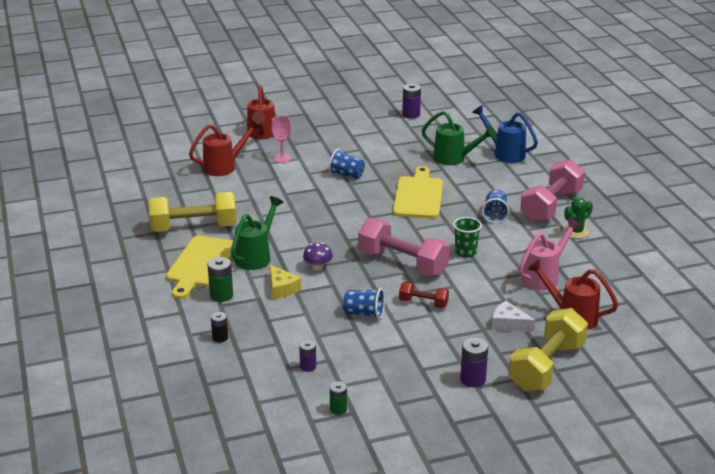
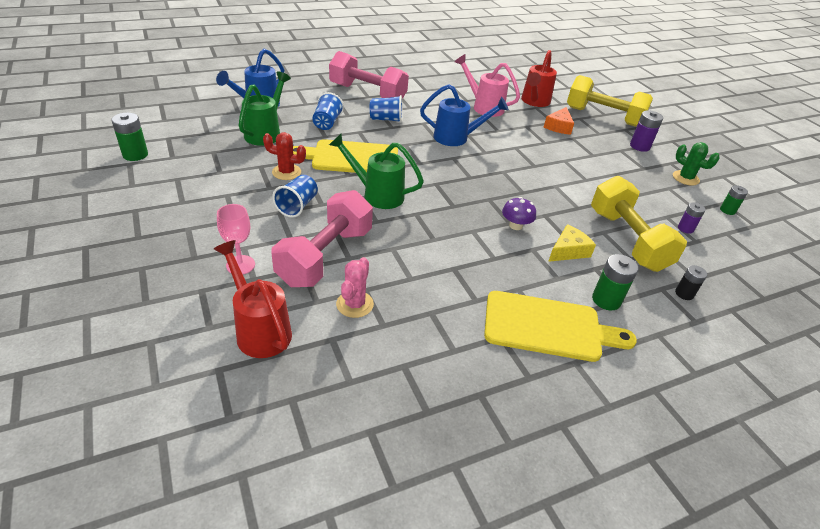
camera: 100 degrees left, 10 degrees up
(194, 228) = (457, 346): yellow dumbbell -> yellow dumbbell (627, 240)
(239, 195) = (355, 304): none -> pink cactus
(256, 256) = (510, 275): green watering can -> green watering can (377, 194)
(261, 135) = (150, 292): red watering can -> none
(364, 313) = (583, 195): blue cup -> blue cup (327, 123)
(392, 169) = (286, 172): none -> red cactus
(402, 263) = (488, 172): pink dumbbell -> pink dumbbell (325, 256)
(411, 114) = (135, 155): purple battery -> green battery
(423, 303) = (550, 163): red dumbbell -> none
(465, 252) = (457, 138): green cup -> blue watering can
(508, 324) = (558, 127): white cheese -> orange cheese
(576, 232) = (409, 88): green cactus -> green cactus (685, 178)

